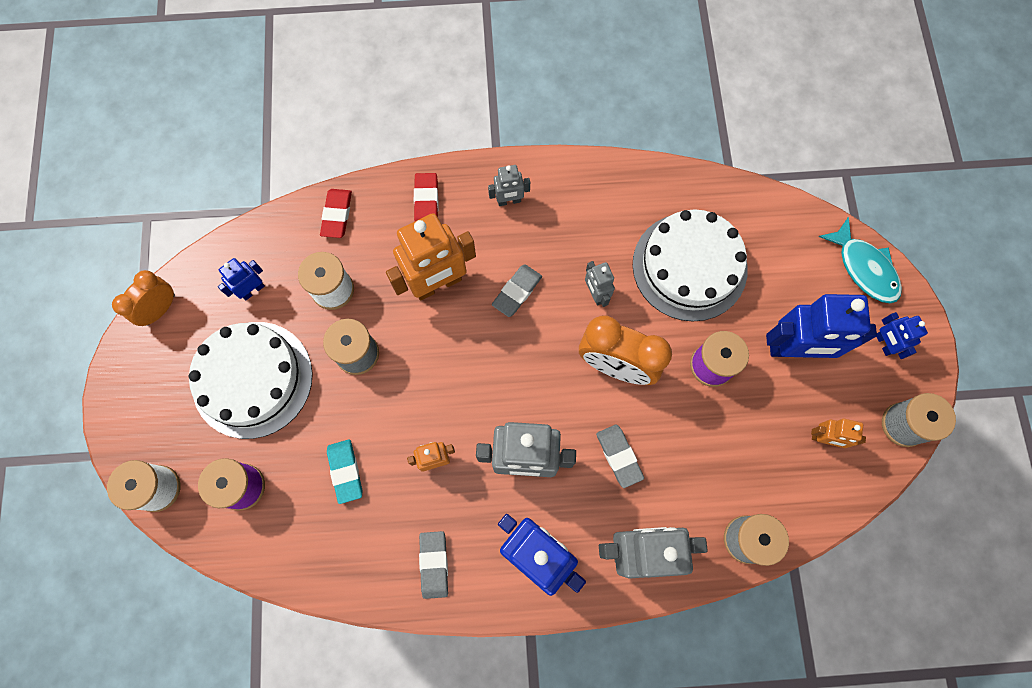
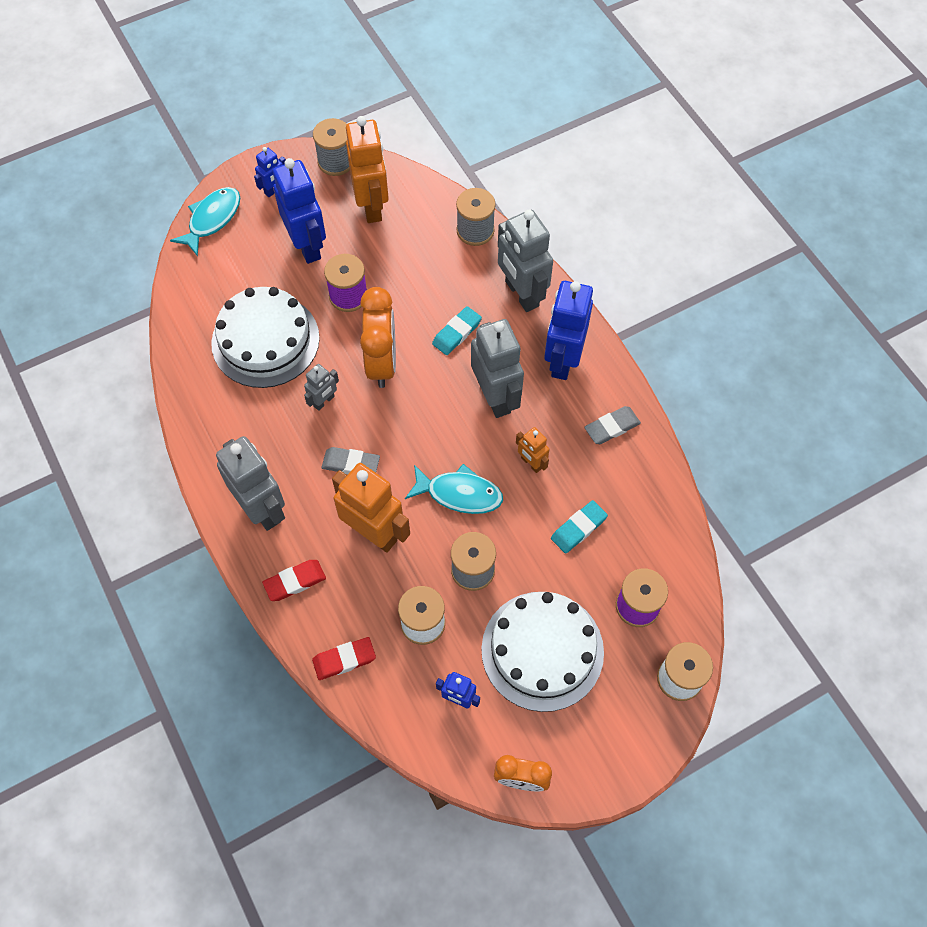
camera: 115 degrees left, 10 degrees down
(437, 376) = (459, 494): none -> turquoise fish
(509, 201) = (262, 508): grey robot -> grey robot, size x2.01
(619, 456) = (457, 333): grey eraser -> turquoise eraser
(824, 438) = (372, 206): orange robot -> orange robot, size x2.01

